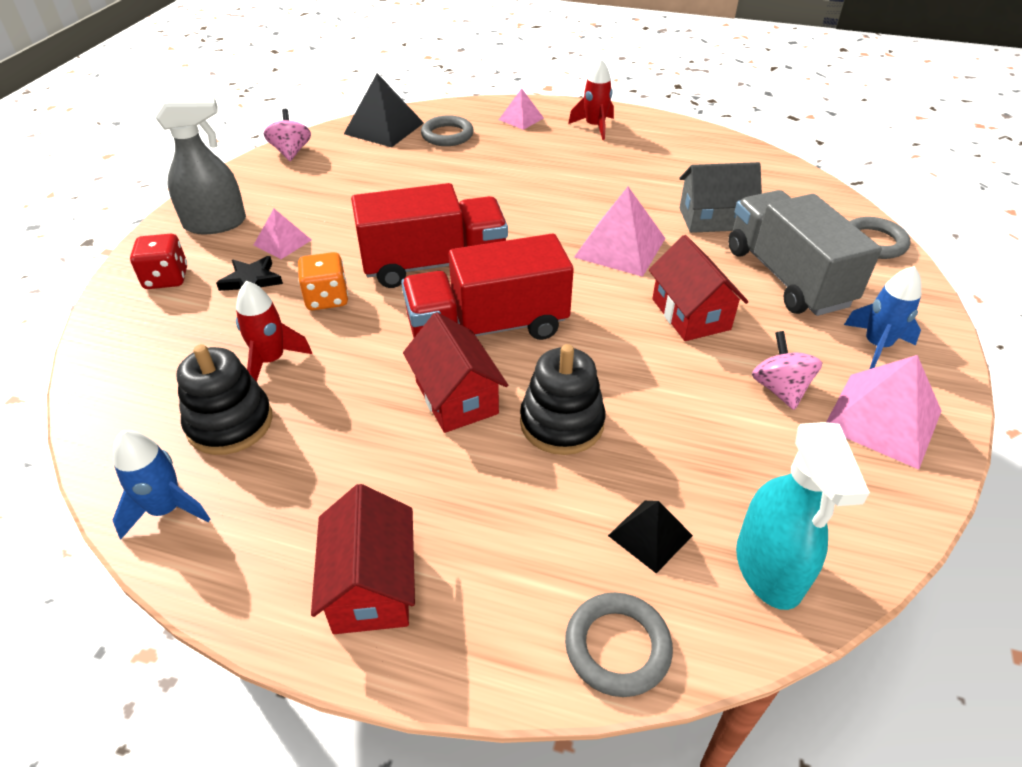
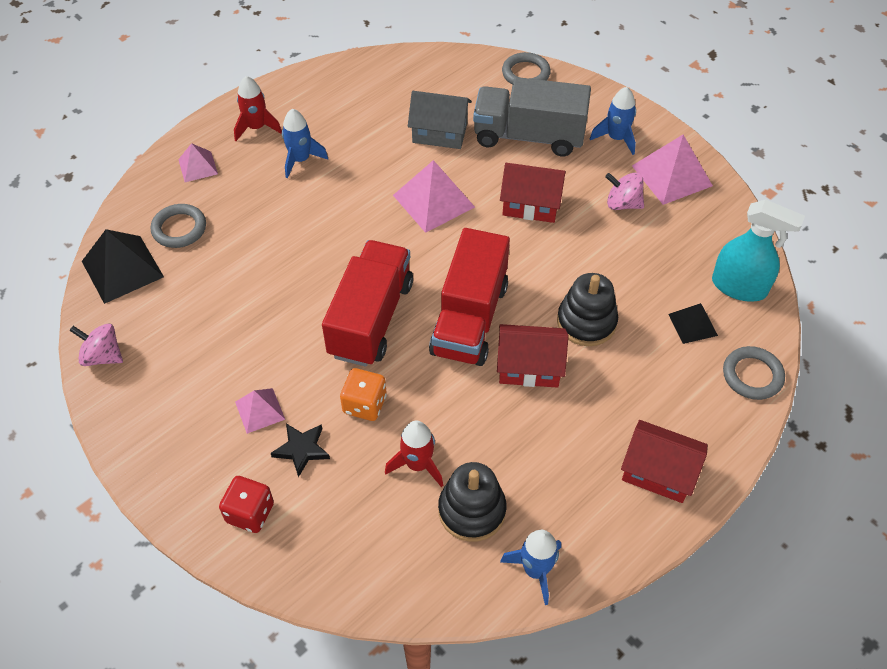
camera: 60 degrees left, 10 degrees up
(216, 224) = (187, 453): grey spray bottle -> none
(584, 159) = (300, 160): none -> blue rocket
(713, 219) = (440, 133): grey house -> grey house turned 75 degrees clockwise

